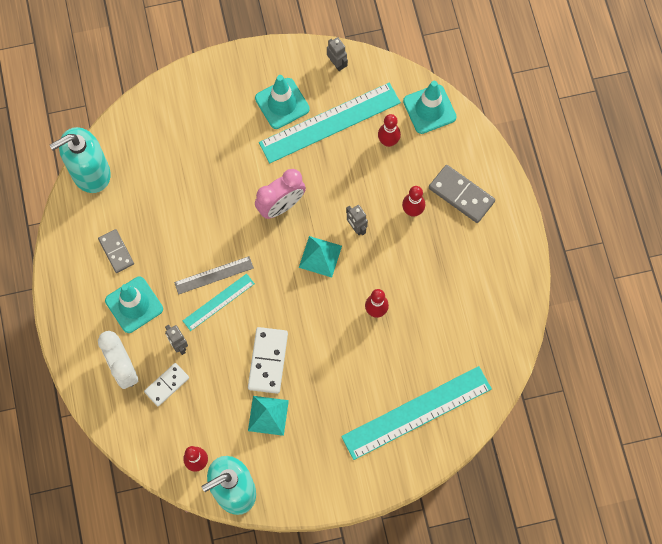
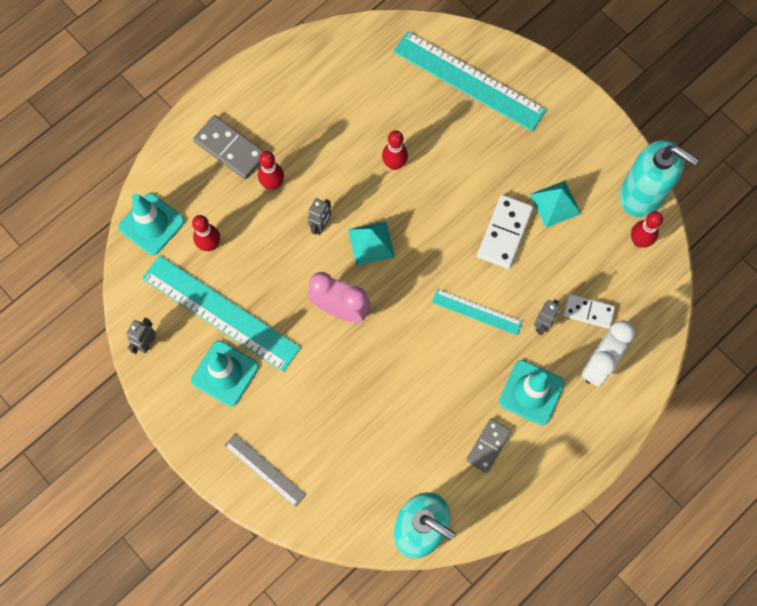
camera: 120 degrees left, 0 degrees up
(214, 275) = (452, 332): grey ruler -> grey ruler (265, 469)
(268, 361) = (504, 233): white domino -> white domino turned 45 degrees counterclockwise
(461, 195) = (230, 149): grey domino -> grey domino turned 60 degrees counterclockwise

